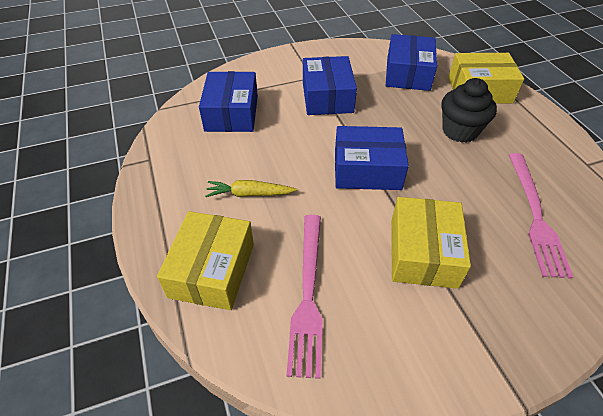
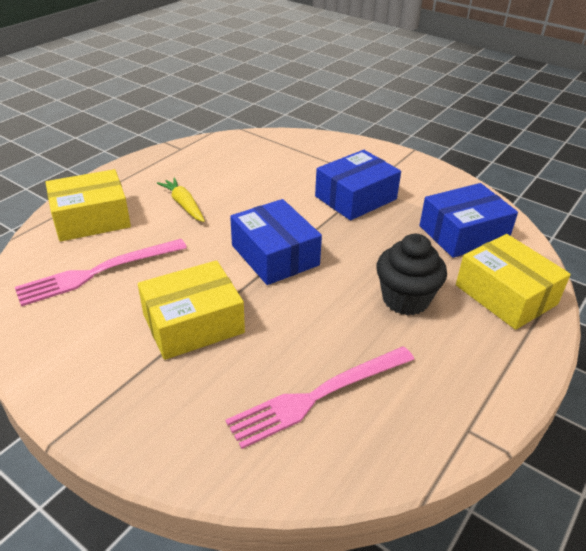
camera: 55 degrees right, 10 degrees down
(232, 113) = (272, 160): blue box -> none

